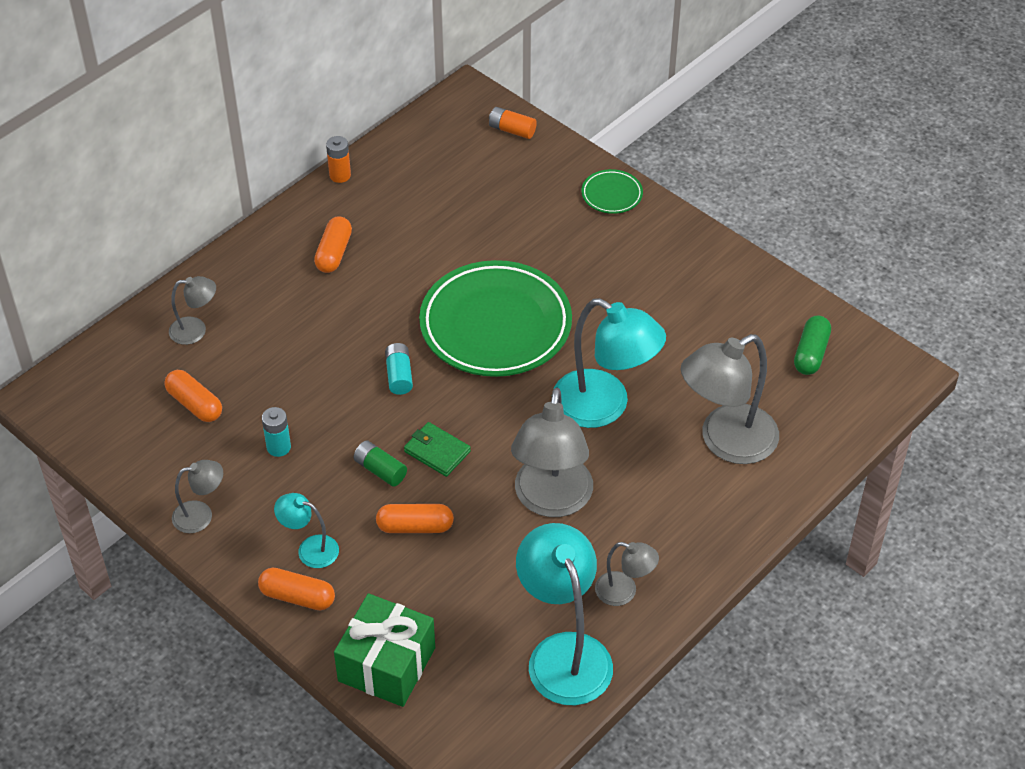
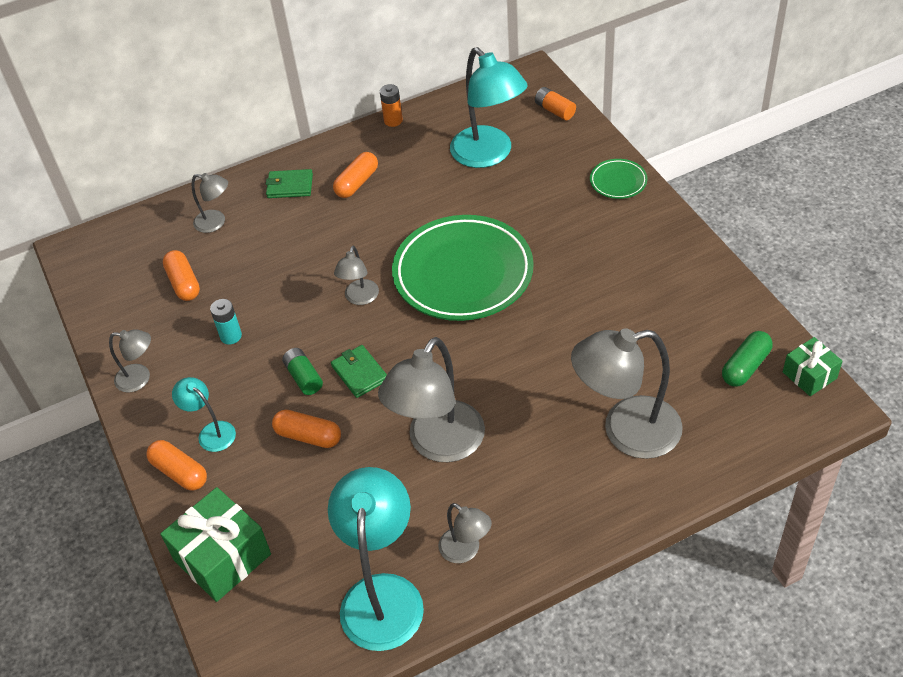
camera: 25 degrees right, 0 degrees up
(259, 272) = (290, 186): none -> green wallet
(399, 375) = (360, 298): turquoise battery -> grey lamp
(604, 407) = (526, 369): turquoise lamp -> turquoise lamp (489, 155)
(872, 347) = (809, 375): none -> green gift

